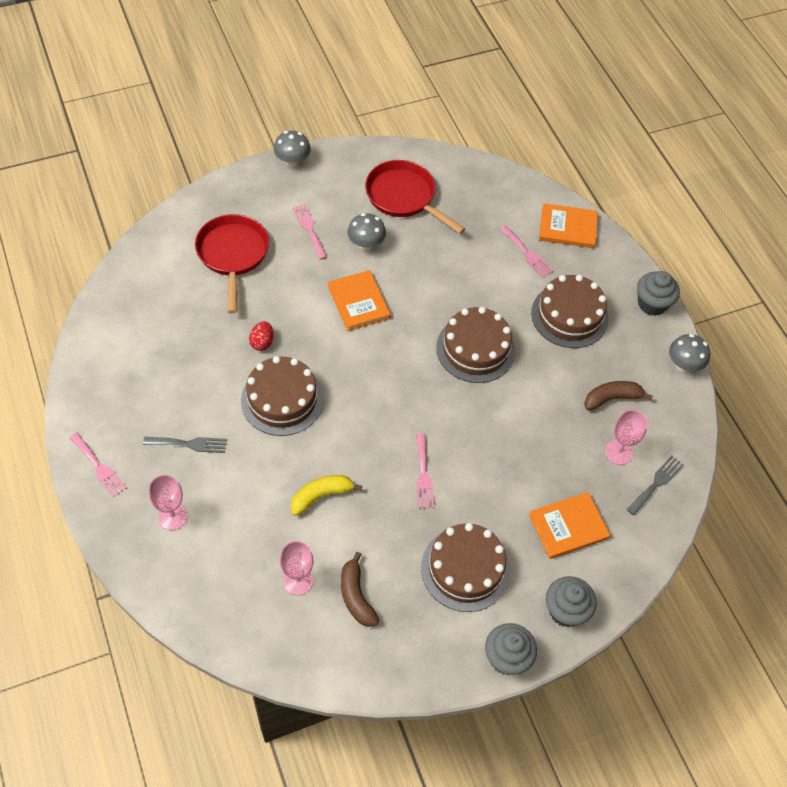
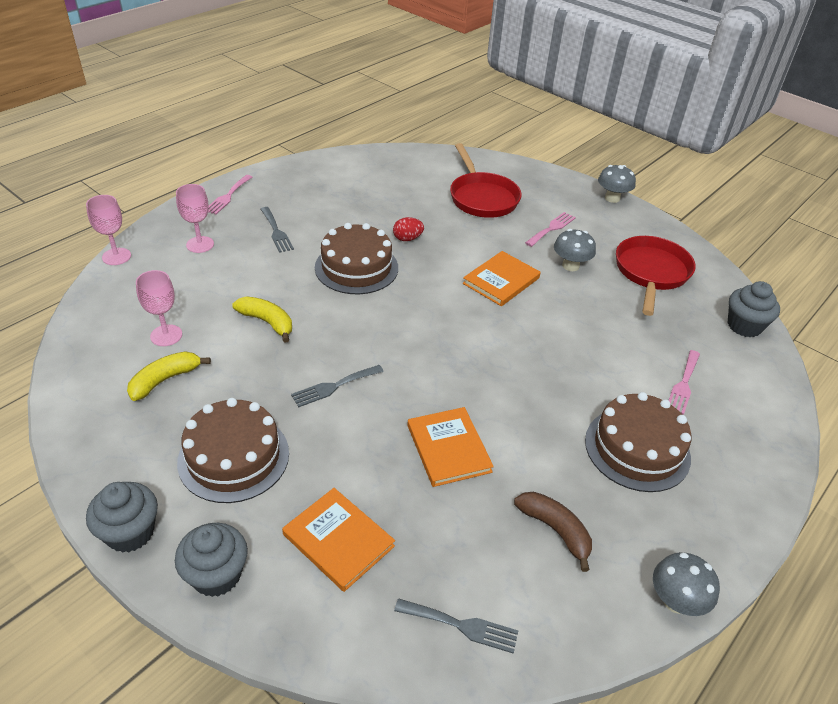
camera: 65 degrees right, 15 degrees down
(233, 255) = (482, 197): red pan -> red pan turned 105 degrees clockwise
(356, 596) = (165, 380): brown banana -> yellow banana
(423, 474) = (334, 386): pink fork -> grey fork
(475, 349) = (519, 380): brown cake -> none
(567, 228) = (756, 409): orange book -> orange book (448, 448)
(618, 452) = (480, 563): pink goblet -> pink goblet (116, 256)
(652, 304) = (737, 531): grey cupcake -> grey cupcake (744, 326)

